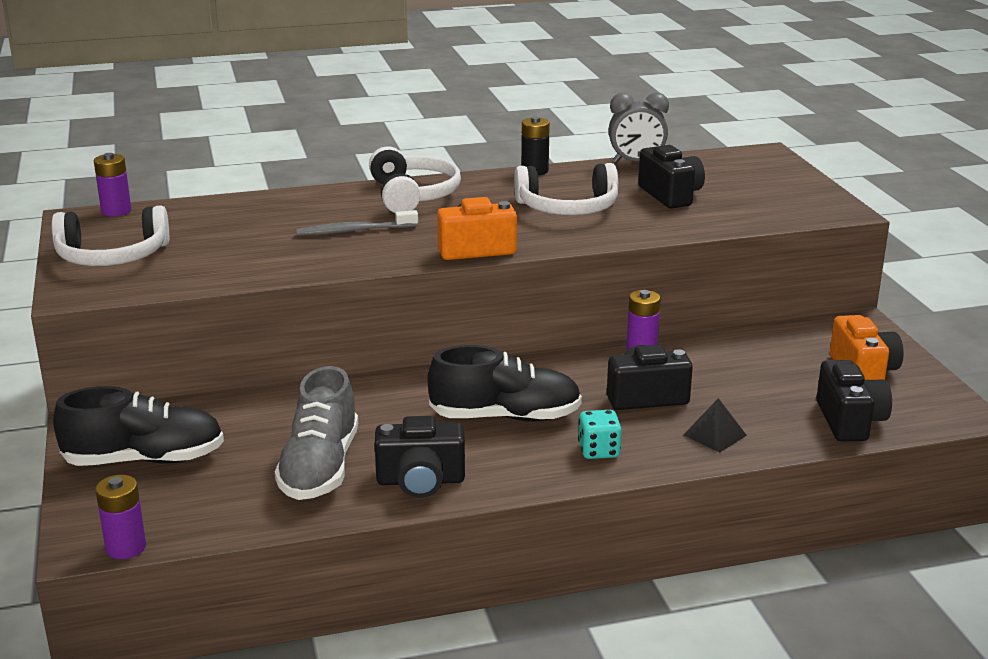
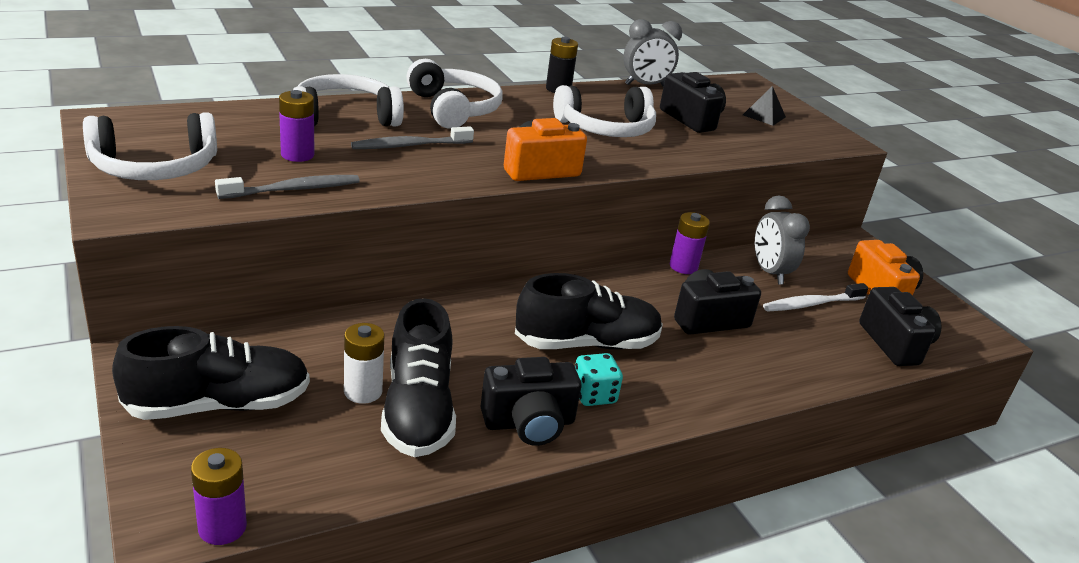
camera: 15 degrees left, 5 degrees up
(116, 211) = (146, 114): purple battery -> purple battery (297, 155)
(229, 272) = (293, 189): none -> grey toothbrush
(274, 452) = (363, 391): none -> white battery
(301, 207) = (345, 117): none -> white headphones
(320, 468) = (418, 409): grey shoe -> black shoe
(598, 451) = (689, 381): turquoise dice -> turquoise dice (594, 395)
(714, 435) = (787, 361): black pyramid -> black pyramid (764, 116)
(738, 353) = (769, 272): none -> grey clock
(771, 383) = (811, 304): none -> white toothbrush

